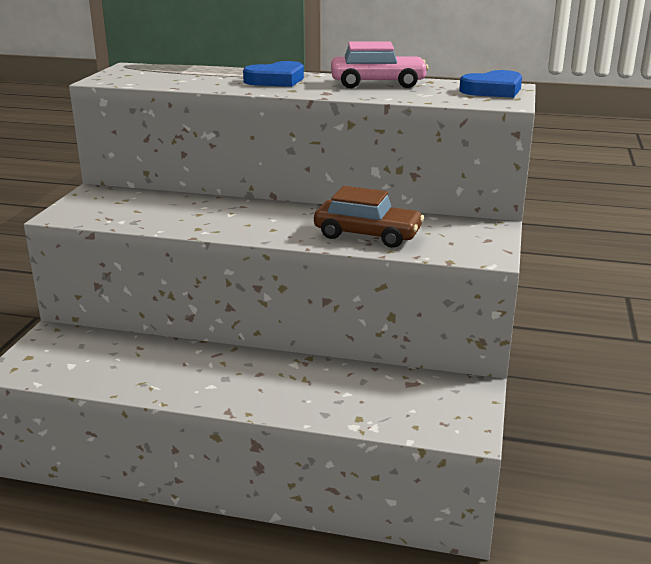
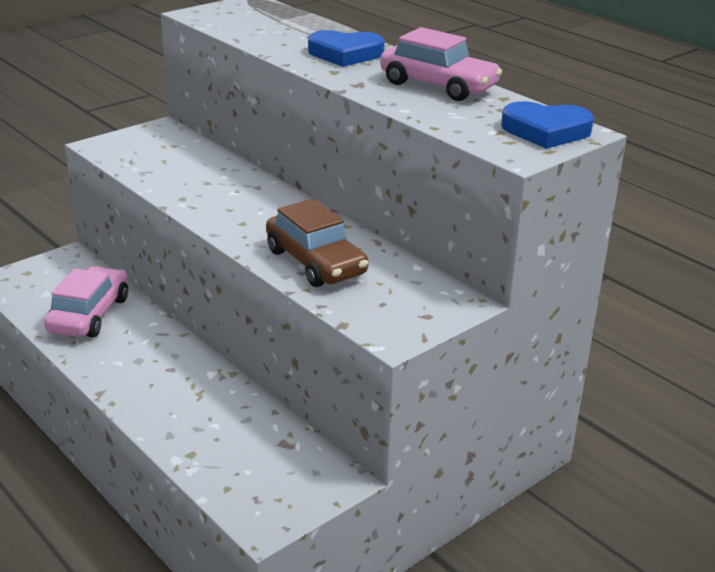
camera: 35 degrees right, 5 degrees up
(135, 365) = (89, 314): none -> pink car

